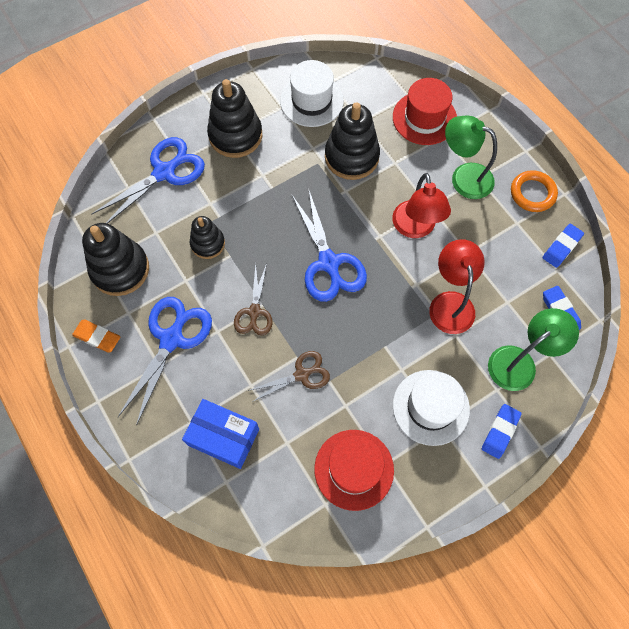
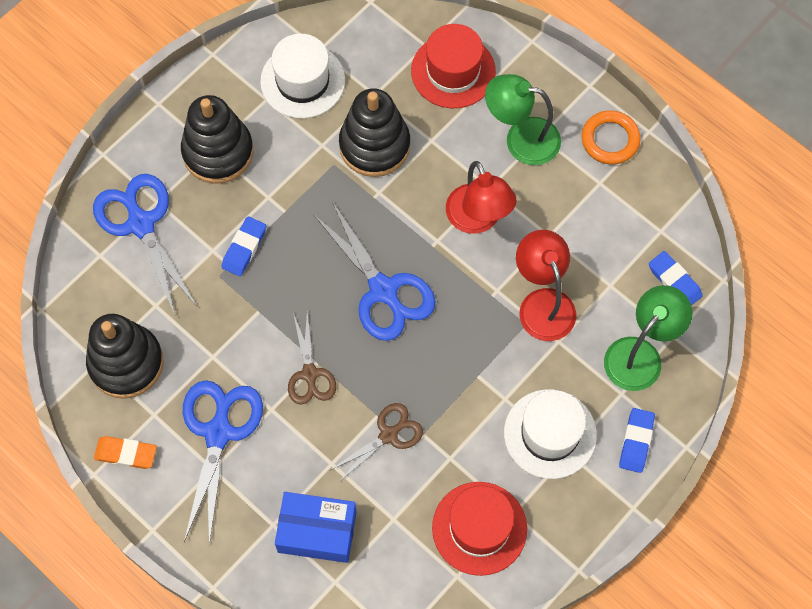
camera: 15 degrees left, 0 degrees up
(164, 172) = (141, 224): blue scissors -> blue scissors turned 60 degrees counterclockwise
(208, 244) = (226, 303): black stacking toy -> none
(561, 247) = (659, 200): blue eraser -> blue eraser (244, 248)

